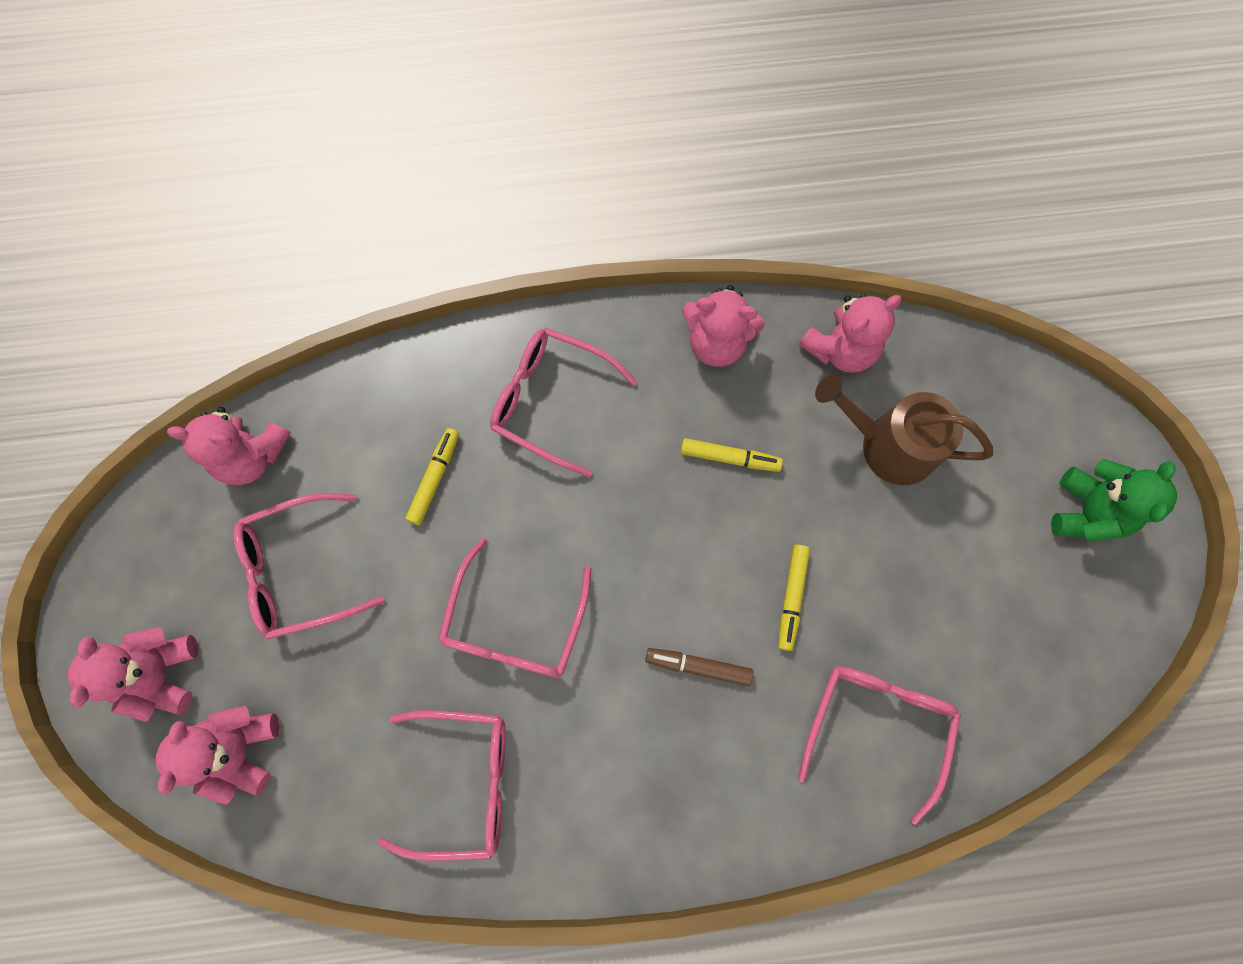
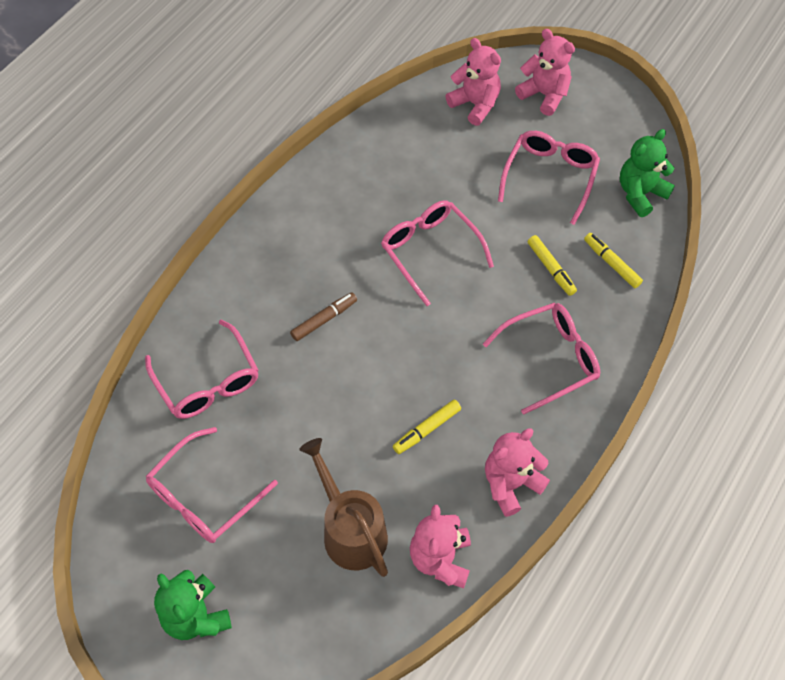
camera: 130 degrees right, 15 degrees down
(252, 456) = (640, 194): pink teddy bear -> green teddy bear
(462, 781) = (372, 179): pink glasses -> pink glasses (204, 496)
(792, 597) = (314, 395): yellow marker -> yellow marker (611, 264)
(888, 445) = (350, 530): brown watering can -> brown watering can turned 90 degrees counterclockwise

